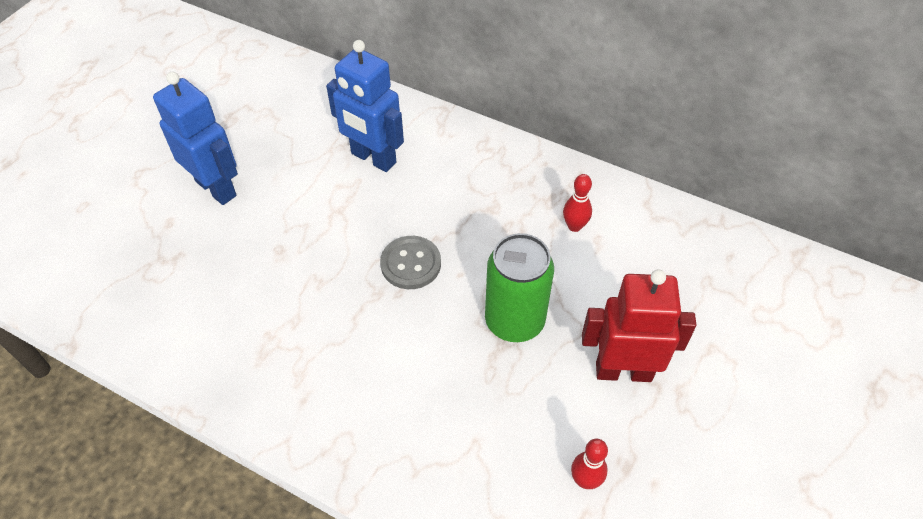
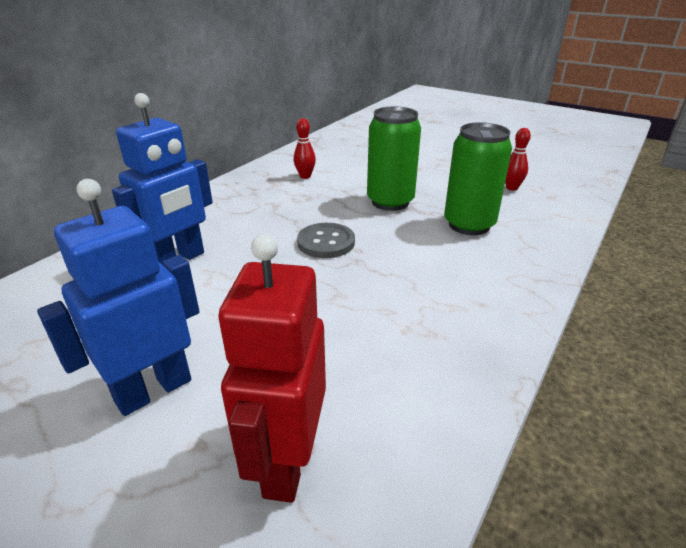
camera: 85 degrees left, 20 degrees down
(462, 407) = (469, 225): none -> green can
(623, 371) = (429, 171): red robot -> red robot (286, 463)

